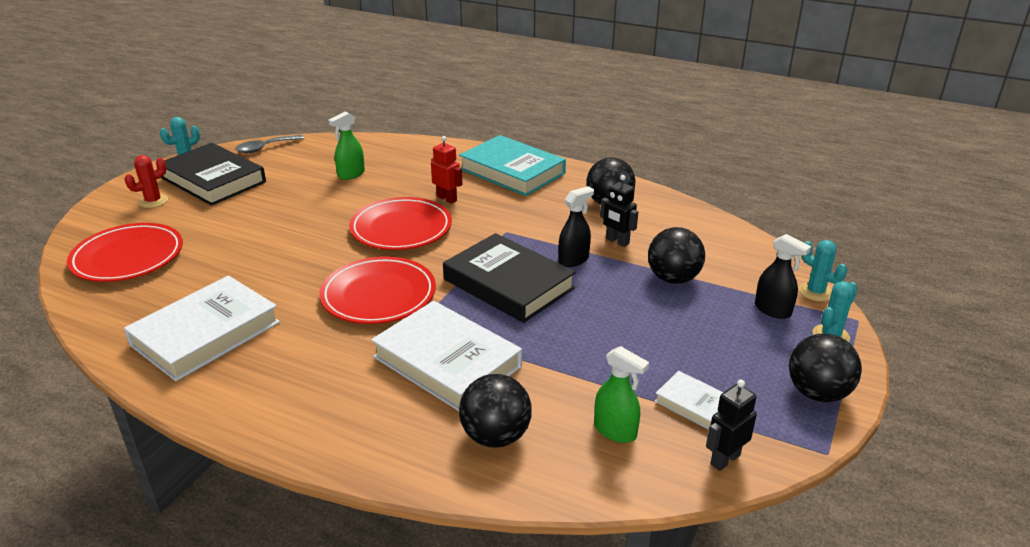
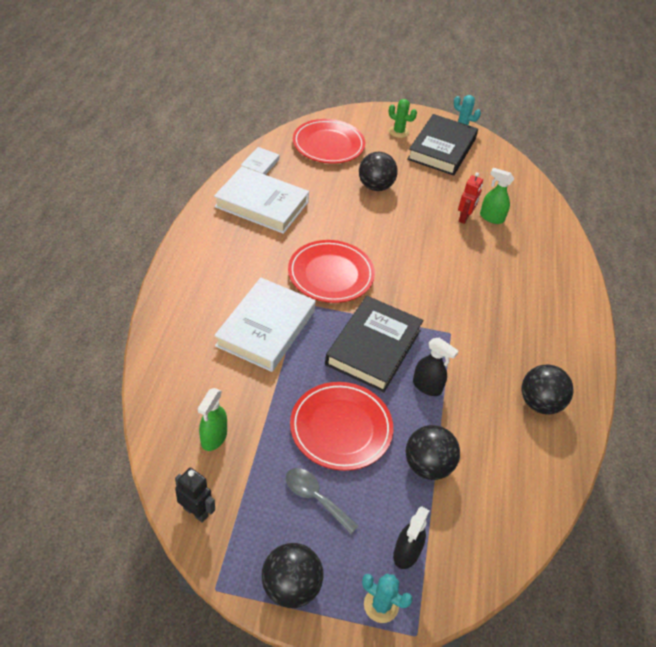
camera: 70 degrees right, 15 degrees up
(153, 201) = (398, 132): red cactus -> green cactus
(265, 148) = (504, 159): grey spoon -> grey spoon (315, 498)
(401, 228) = (424, 266): red plate -> red plate (341, 428)
(447, 199) = (484, 284): red robot -> red robot (464, 218)
(495, 436) = (195, 369): black ball -> black ball (375, 186)
(512, 171) = (558, 320): turquoise book -> none
(617, 241) = (472, 416): black robot -> none
(693, 403) = (255, 488): white book -> white book (260, 165)
(815, 292) = (453, 596): turquoise cactus -> none

